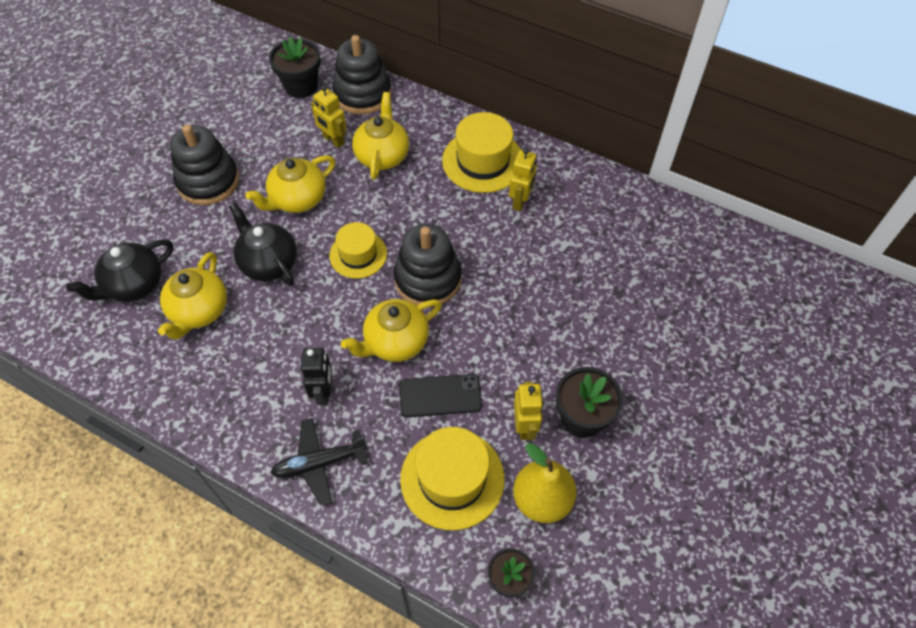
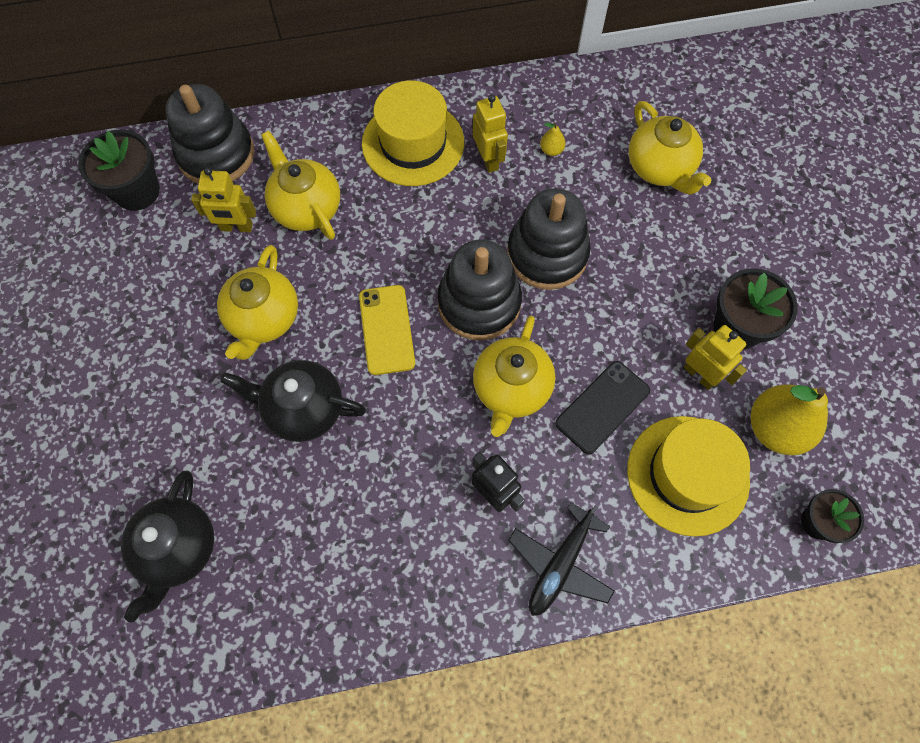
camera: 40 degrees left, 10 degrees up
(199, 311) = (282, 518): yellow teapot -> yellow teapot (660, 168)
(208, 181) = (141, 371): black stacking toy -> black stacking toy (547, 254)
(358, 254) = (387, 329): yellow hat -> yellow phone
(568, 222) = (551, 150): none -> yellow pear

